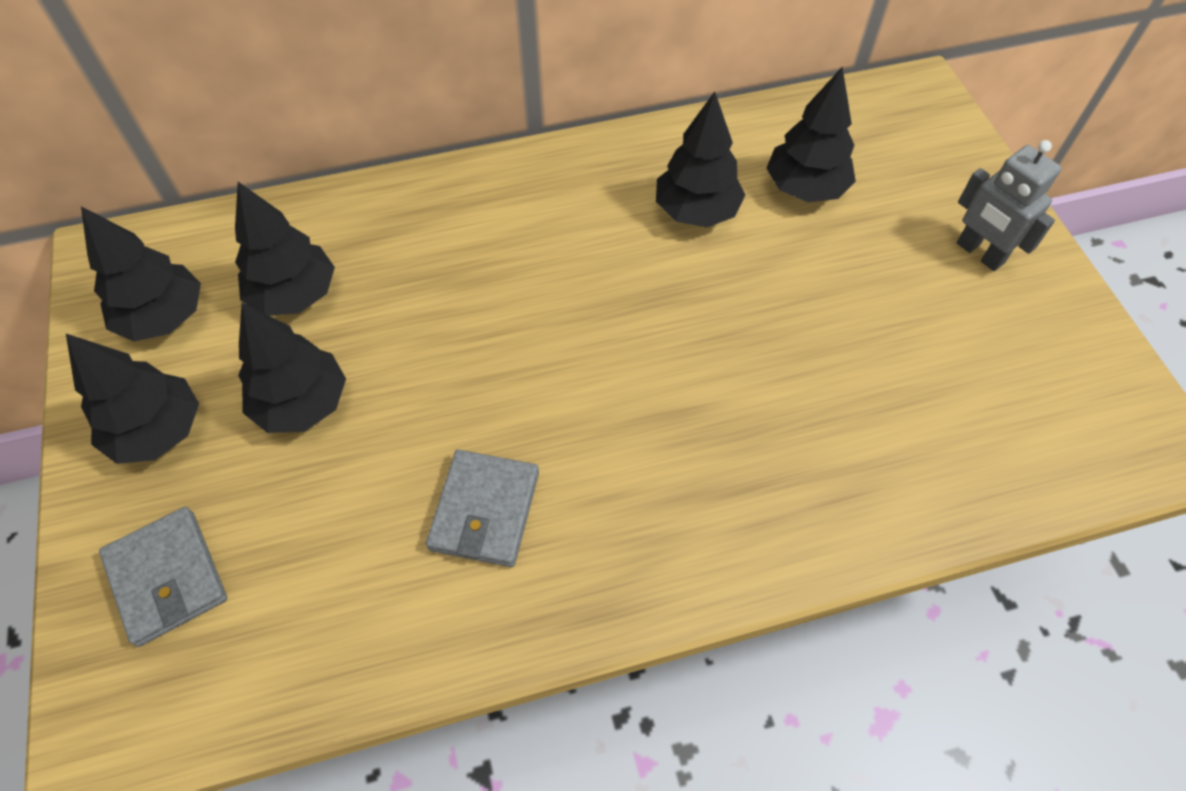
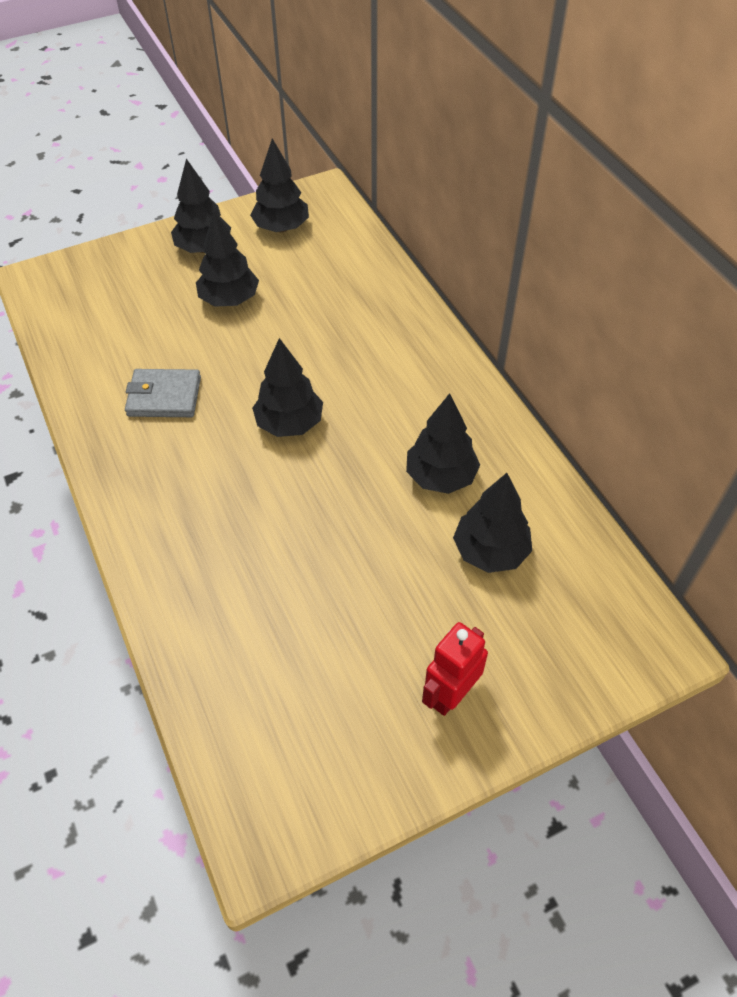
camera: 80 degrees right, 5 degrees down
(167, 577) = (116, 277): grey wallet -> none
(294, 295) = (309, 276): black tree -> black tree (289, 423)
(979, 253) = (450, 694): grey robot -> red robot

